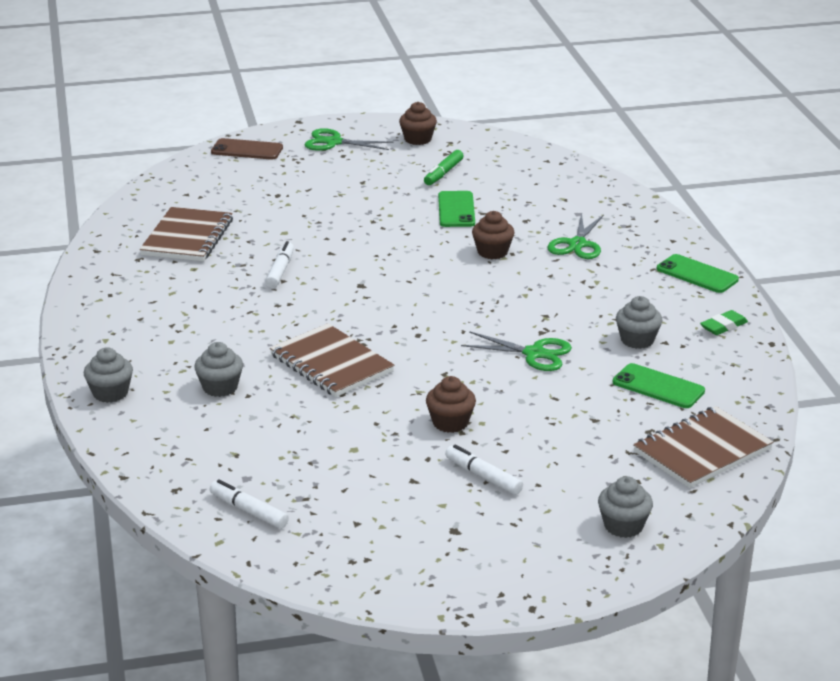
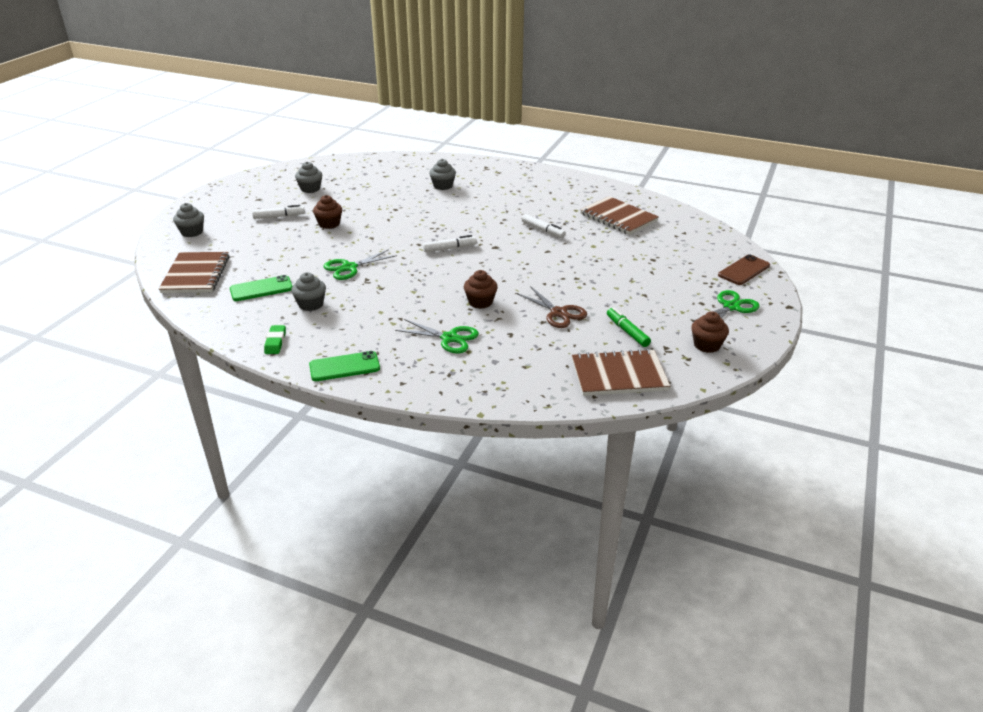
camera: 125 degrees right, 5 degrees up
(110, 393) = (473, 165): grey cupcake -> grey cupcake (310, 189)
(249, 511) = (342, 168): white marker -> white marker (449, 248)
(331, 364) = (424, 214): brown notebook -> brown notebook (619, 375)
(456, 210) = (558, 313): green phone -> brown scissors
(577, 244) = (449, 338): green scissors -> green scissors turned 150 degrees clockwise

